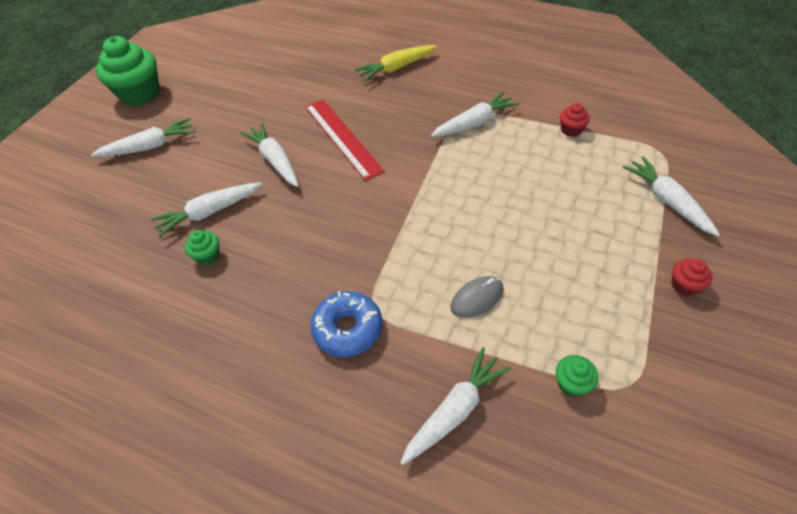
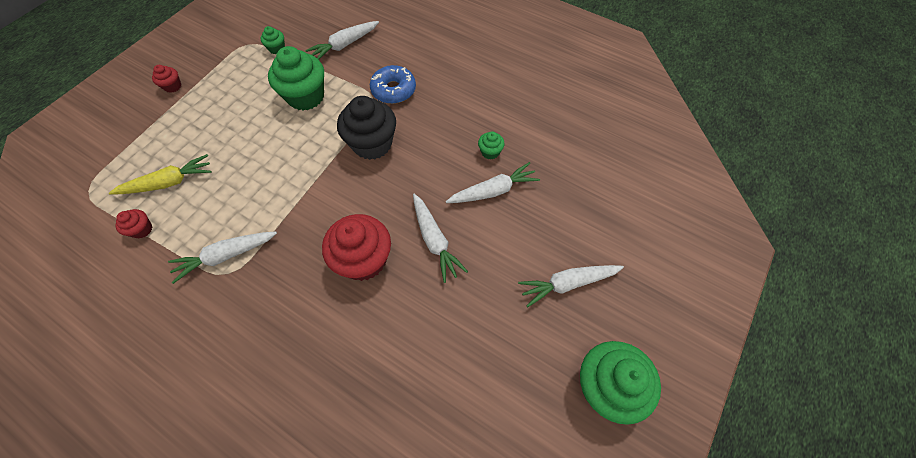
camera: 175 degrees left, 10 degrees up
(342, 137) = (364, 260): red ruler -> red cupcake
(361, 244) = (372, 144): none -> black cupcake
(396, 68) = (271, 372): yellow carrot -> yellow carrot (168, 182)
(477, 298) = (306, 96): grey mouse -> green cupcake
(667, 201) = (127, 144): white carrot -> none

